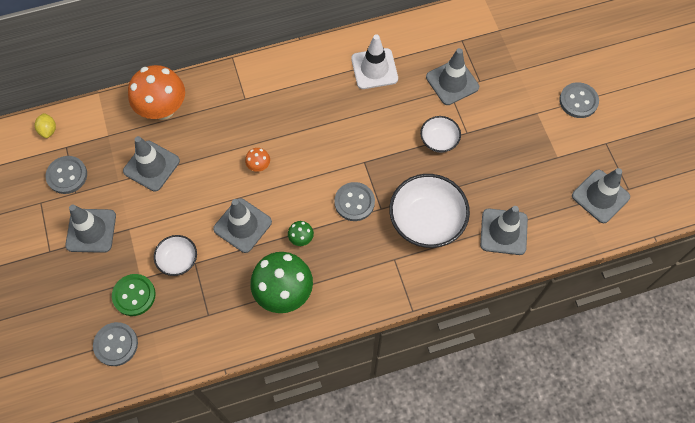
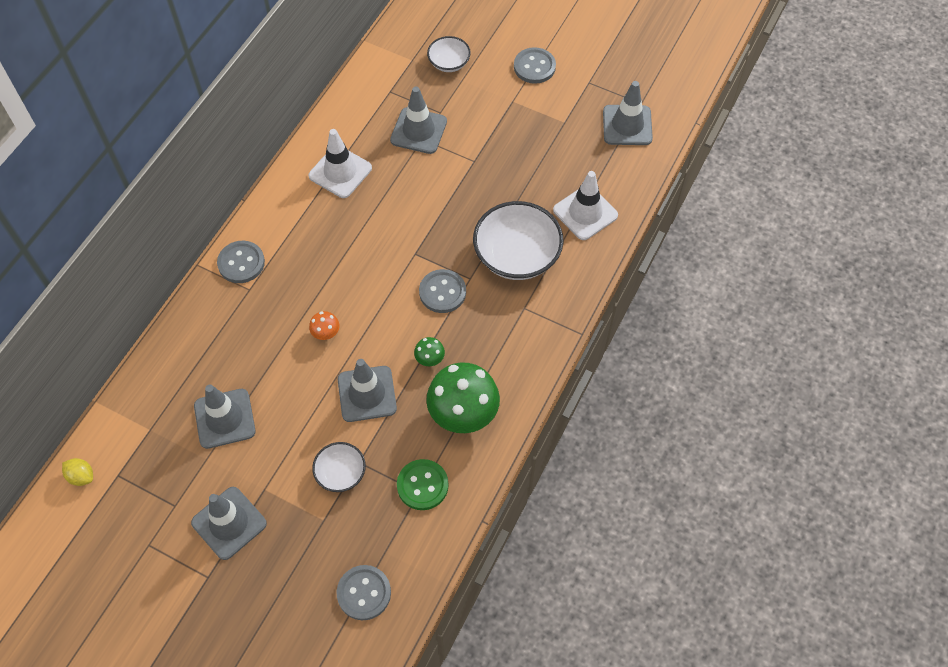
camera: 45 degrees left, 5 degrees down
(67, 175) = (148, 498): grey button -> grey button (241, 263)
(134, 295) = (334, 538): green button -> green button (422, 485)
(163, 109) = (179, 362): orange mushroom -> none
(439, 140) = (458, 185): white bowl -> white bowl (449, 63)
(503, 232) = (585, 213): grey traffic cone -> white traffic cone

